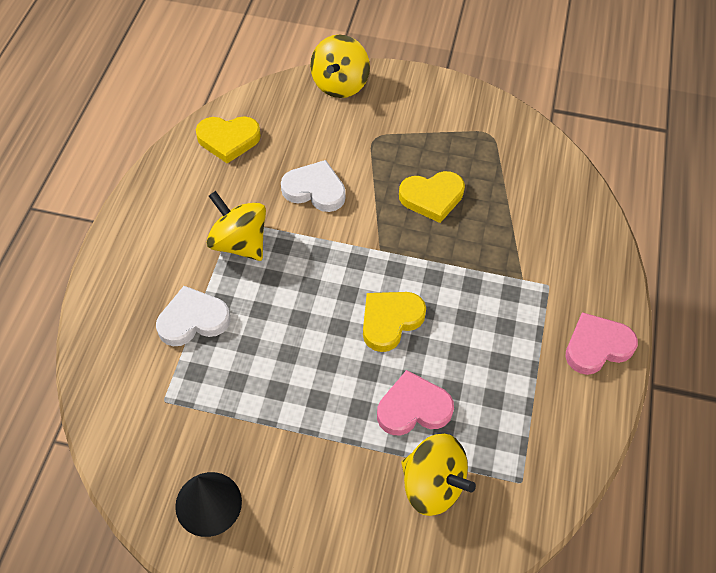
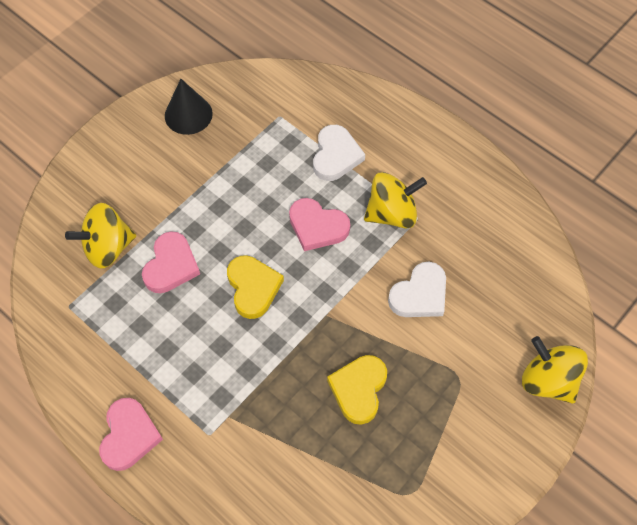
camera: 120 degrees right, 5 degrees up
(228, 140) = (515, 250): yellow heart -> none
(290, 298) = (317, 227): none -> pink heart

